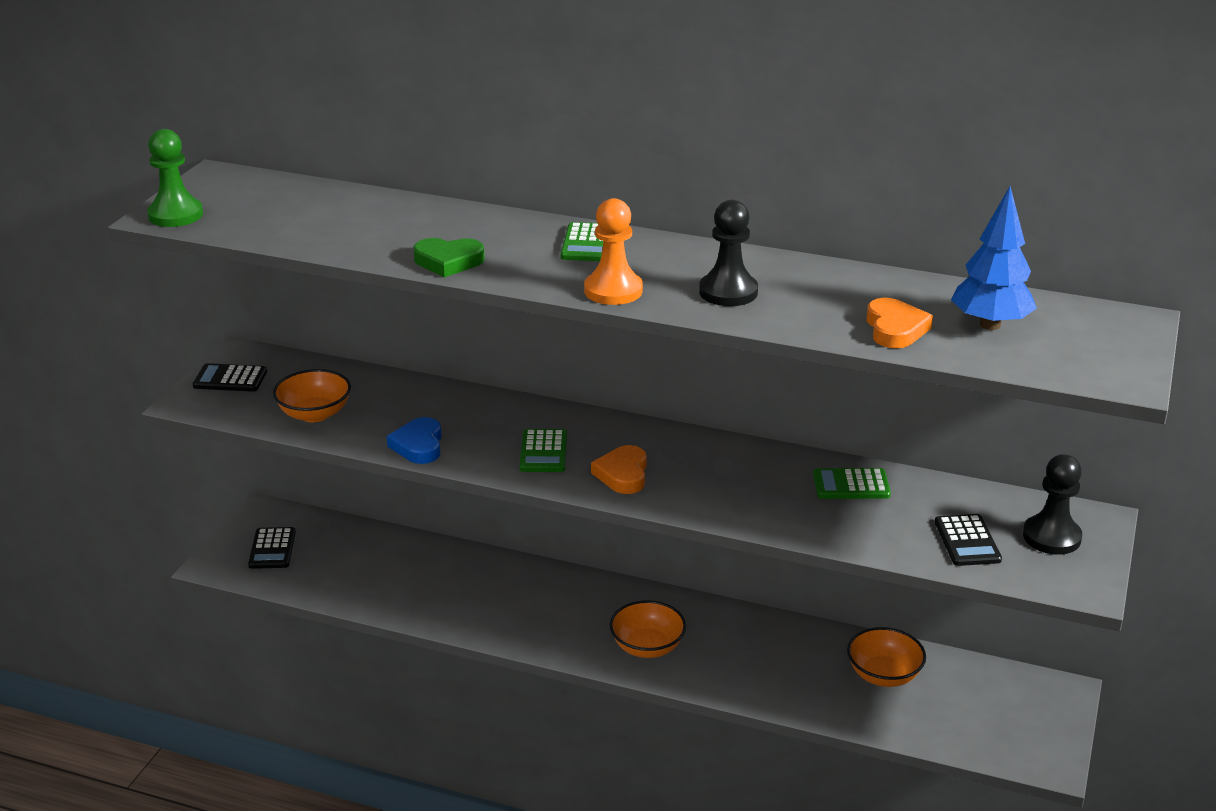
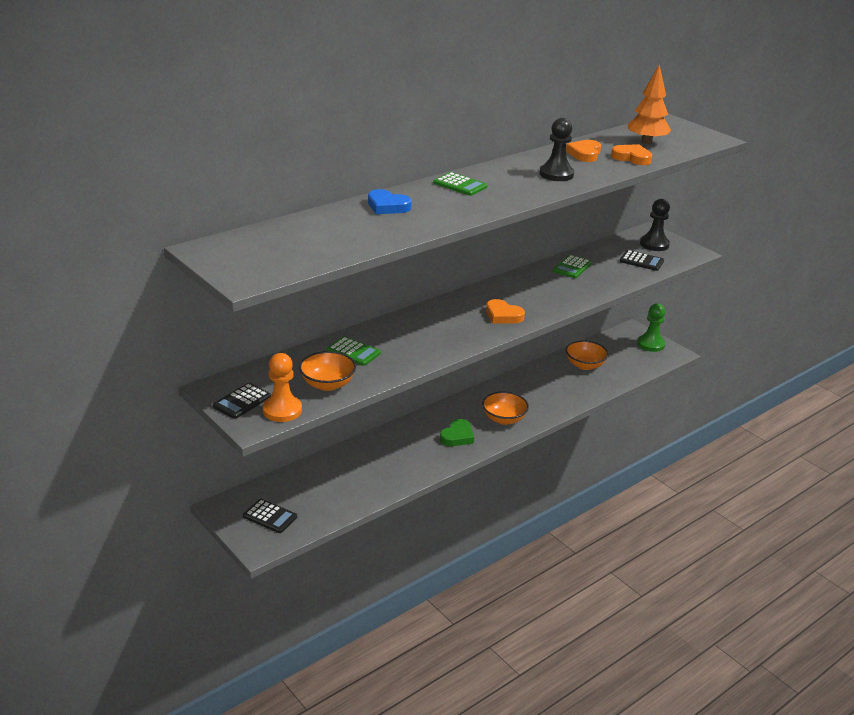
camera: 60 degrees left, 0 degrees up
(175, 215) = (250, 276): green pawn -> green pawn (651, 344)
(418, 445) = (406, 362): blue heart -> blue heart (387, 206)
(448, 261) = (437, 220): green heart -> green heart (457, 436)
(543, 452) = (456, 329): green calculator -> green calculator (353, 352)
(613, 290) = (524, 195): orange pawn -> orange pawn (282, 410)
(848, 291) = (584, 154): none -> orange heart
(990, 325) = (646, 142): blue tree -> orange tree

